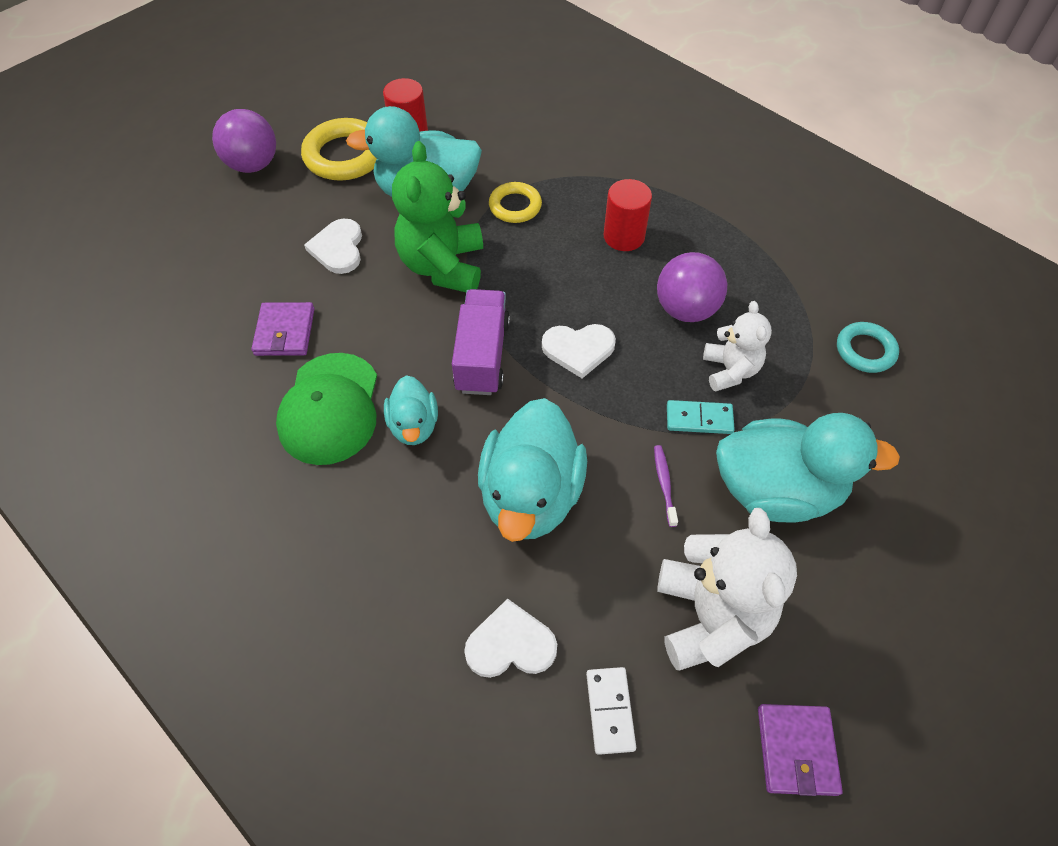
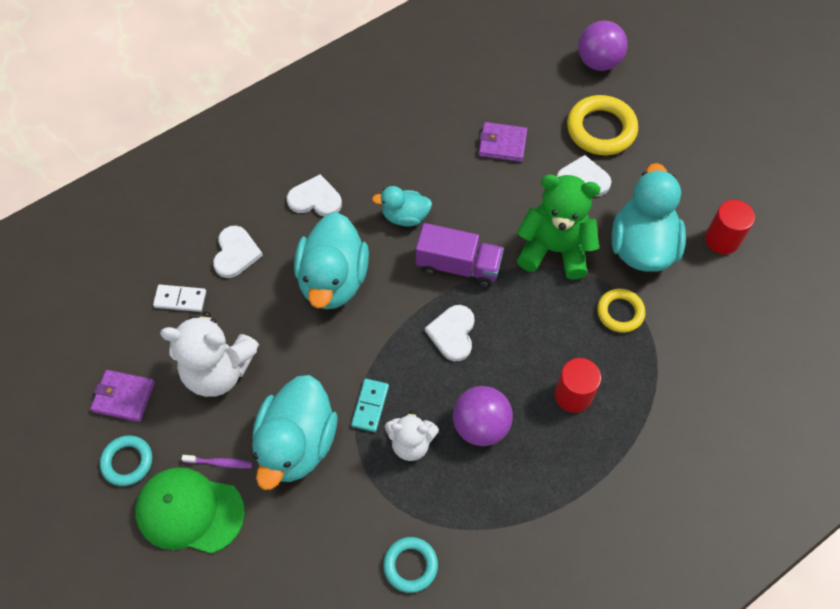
camera: 100 degrees right, 5 degrees up
(253, 165) = (686, 125): purple ball -> purple ball (598, 62)
(330, 408) = (429, 168): green cap -> green cap (189, 511)
(345, 156) = (695, 189): yellow ring -> yellow ring (601, 129)
(396, 548) = (315, 199): none -> white heart
(531, 495) = (333, 280): turquoise duck -> turquoise duck turned 105 degrees counterclockwise
(664, 484) = (321, 367): purple toothbrush -> purple toothbrush (219, 463)
(888, 709) = (127, 462): none -> turquoise ring

